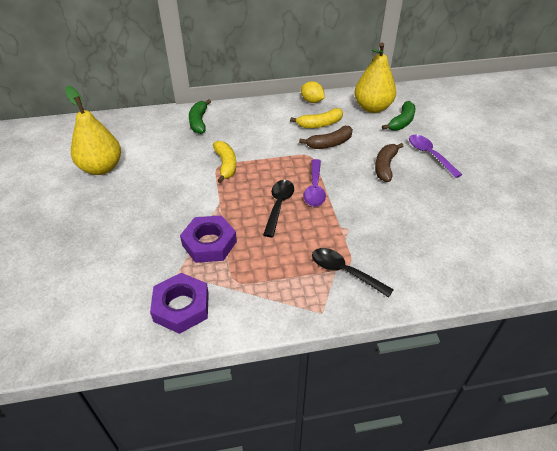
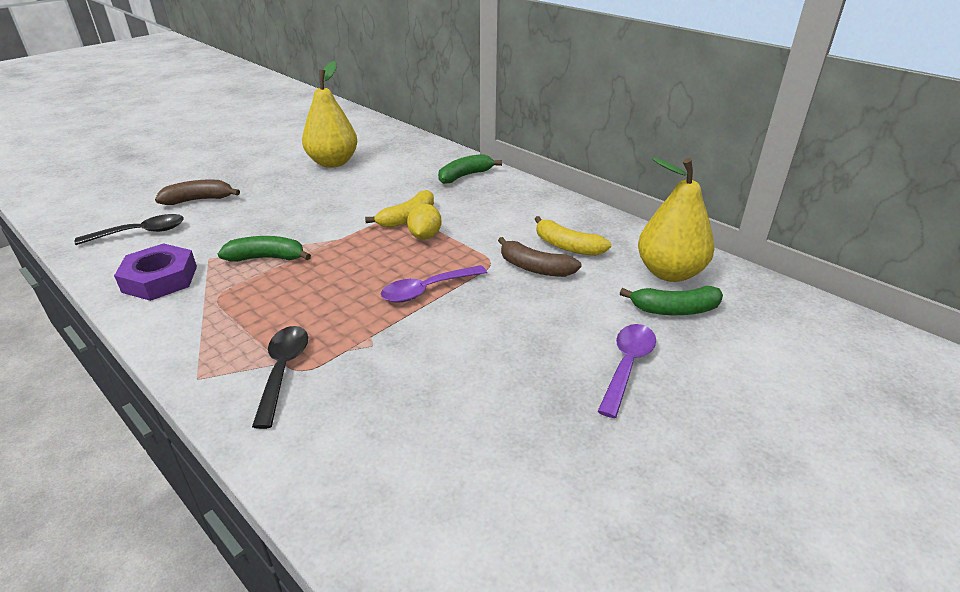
camera: 55 degrees right, 10 degrees down
(209, 243) = (267, 258): purple nut -> green banana
(279, 205) = (369, 276): black spoon -> black spoon (141, 233)
(312, 101) = (609, 223): yellow lemon -> yellow lemon (425, 236)
(385, 166) = (542, 331): brown banana -> brown banana (199, 200)

